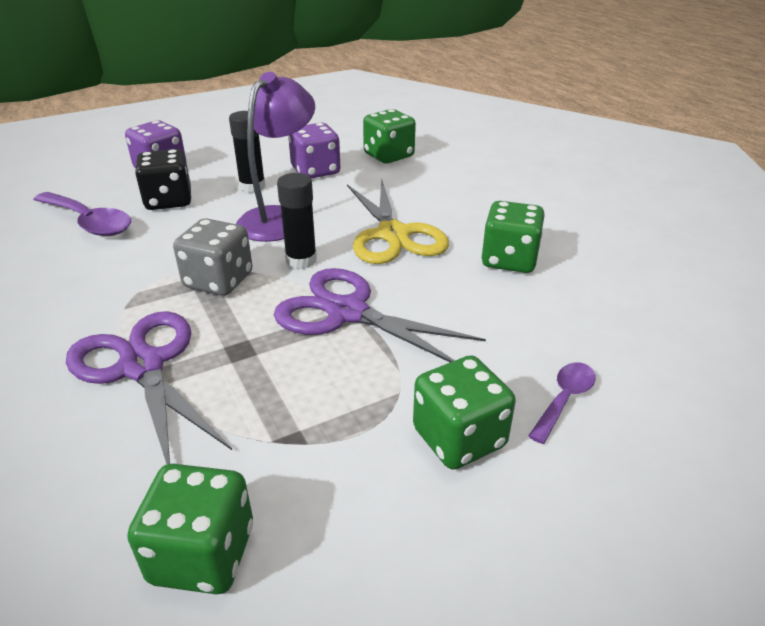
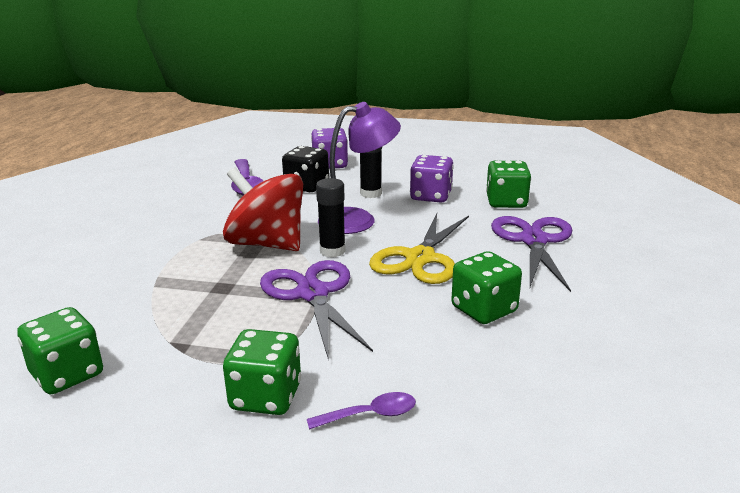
camera: 40 degrees right, 10 degrees down
(142, 366) = (165, 273): purple scissors -> purple scissors (534, 240)
(218, 280) = (267, 244): grey dice -> red spinning top

